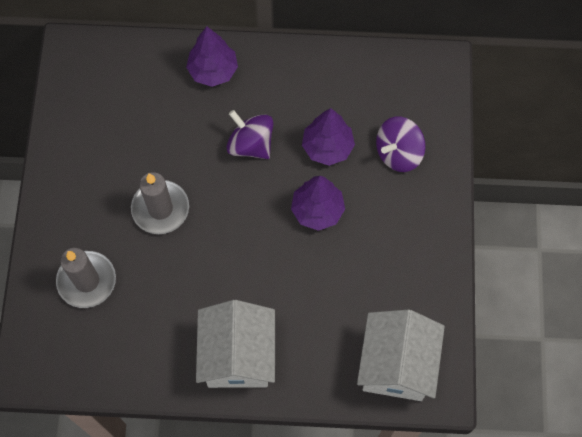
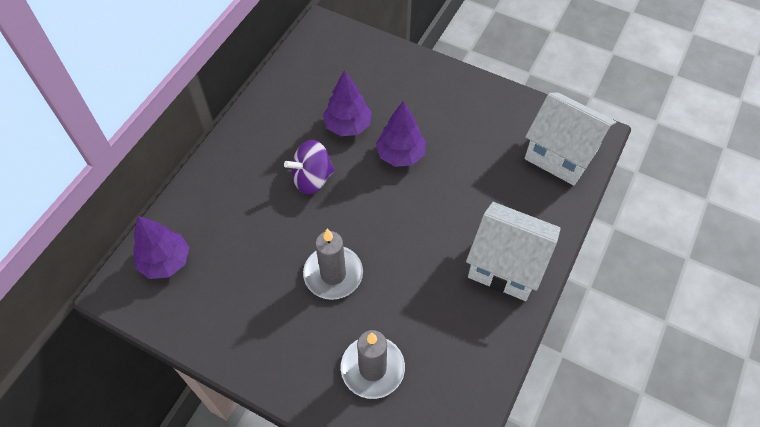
camera: 65 degrees left, 10 degrees down
(213, 71) = (223, 180): purple tree -> purple tree (166, 261)
(398, 153) = (380, 82): purple spinning top -> none

